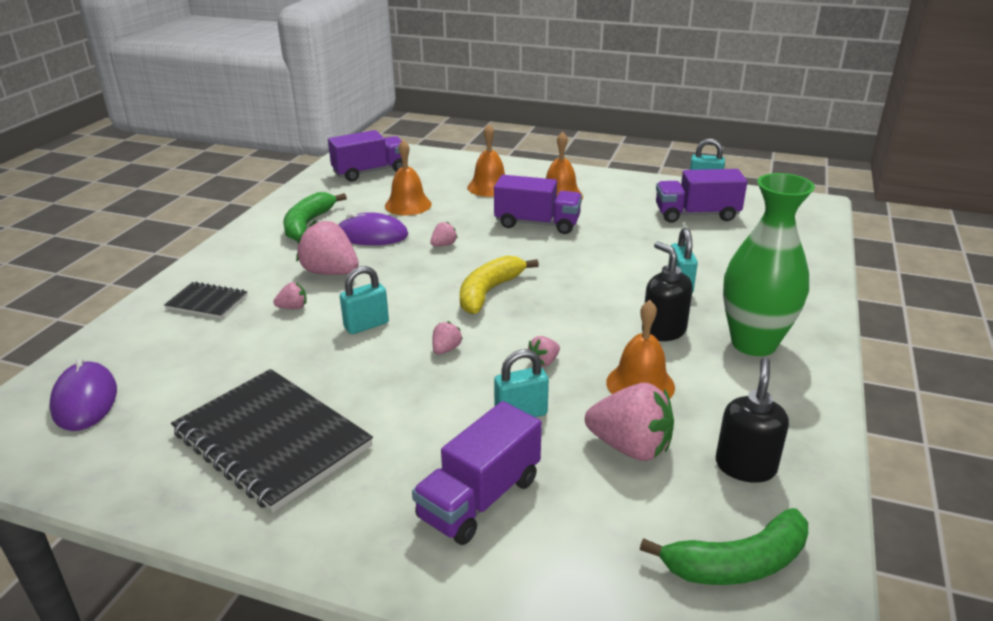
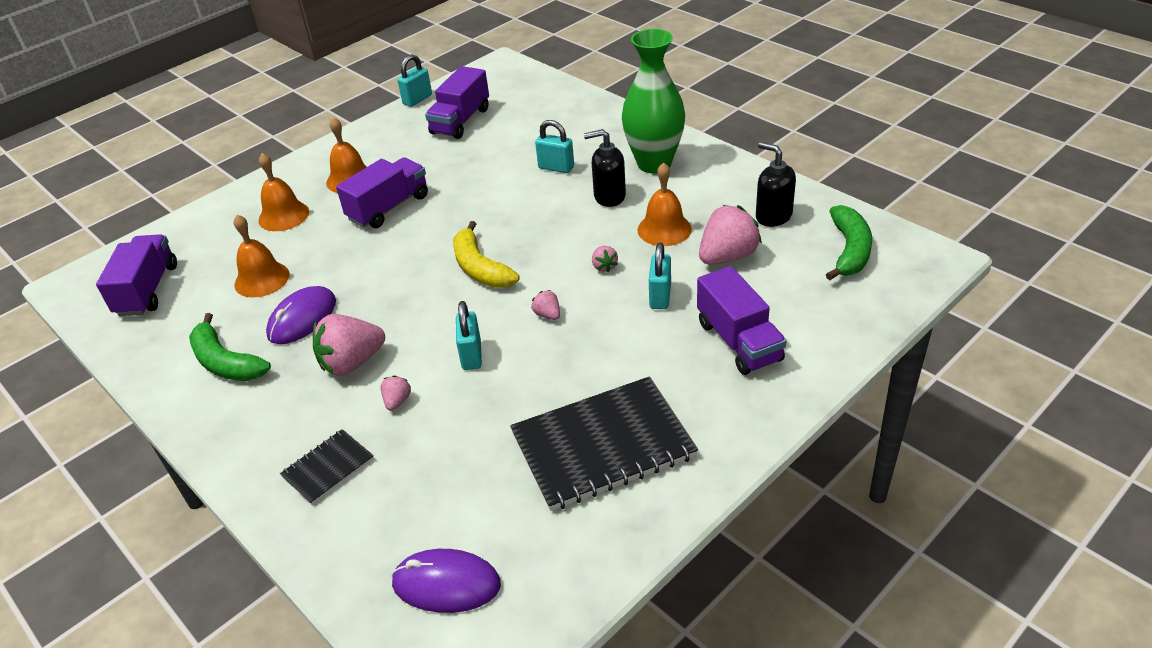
camera: 60 degrees left, 10 degrees up
(443, 245) = (371, 274): pink strawberry -> none

